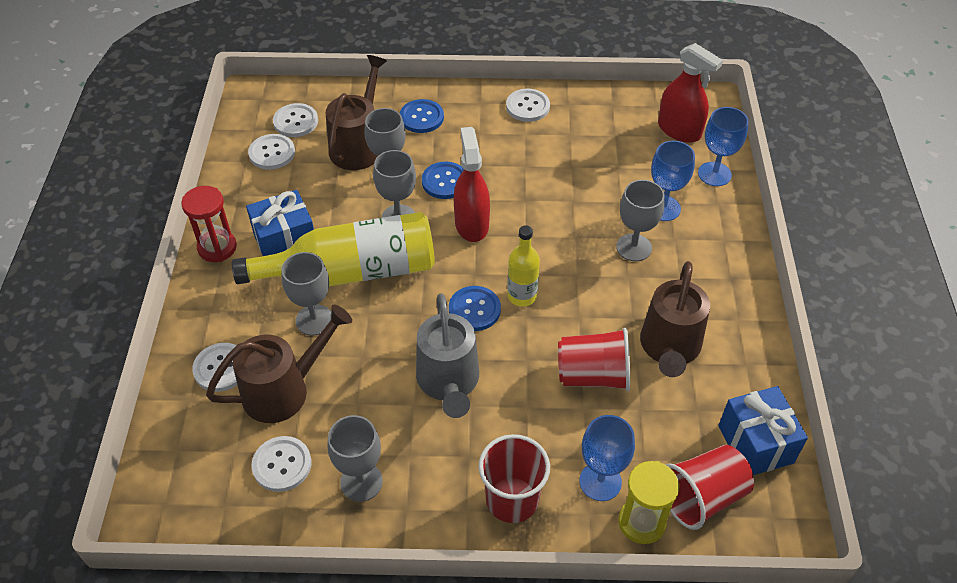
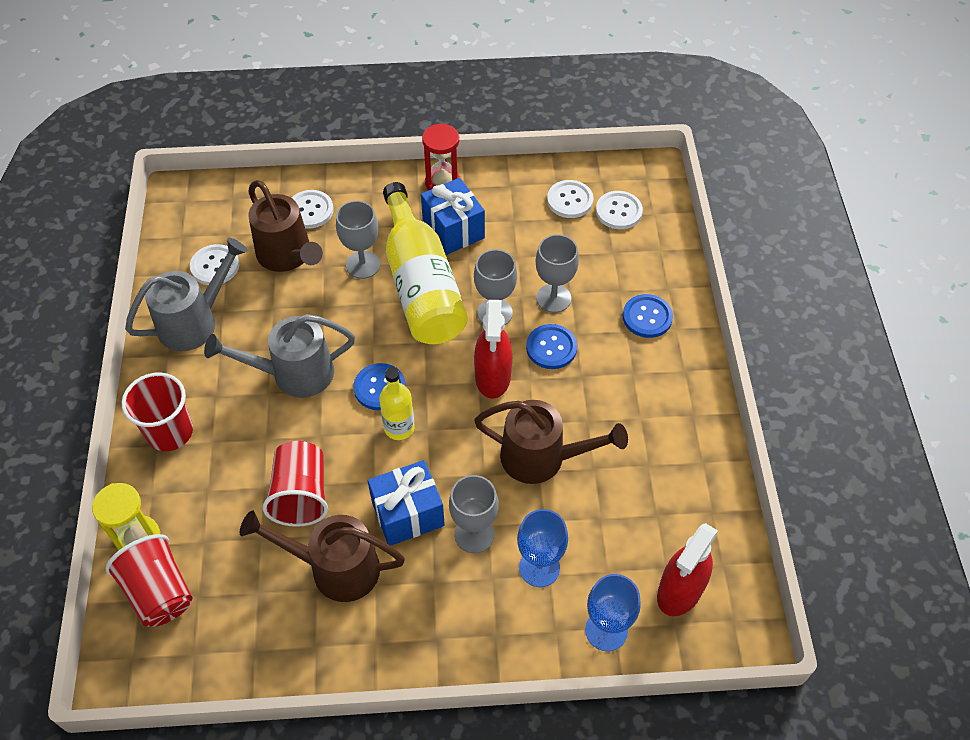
camera: 85 degrees right, 5 degrees up
(359, 144) = (594, 267): brown watering can -> brown watering can (543, 458)
(361, 482) = (195, 321): grey goblet -> grey watering can
(471, 224) = (493, 376): red spray bottle -> red spray bottle turned 105 degrees clockwise
(527, 106) = (688, 419): white button -> none
(600, 481) = (182, 503): blue goblet -> none
(755, 444) = (215, 648): blue gift -> blue gift (408, 514)

